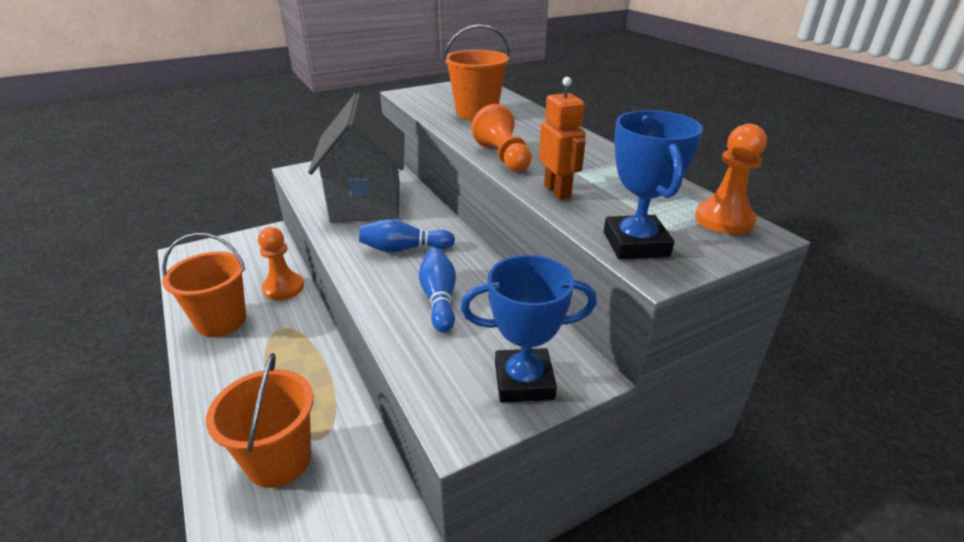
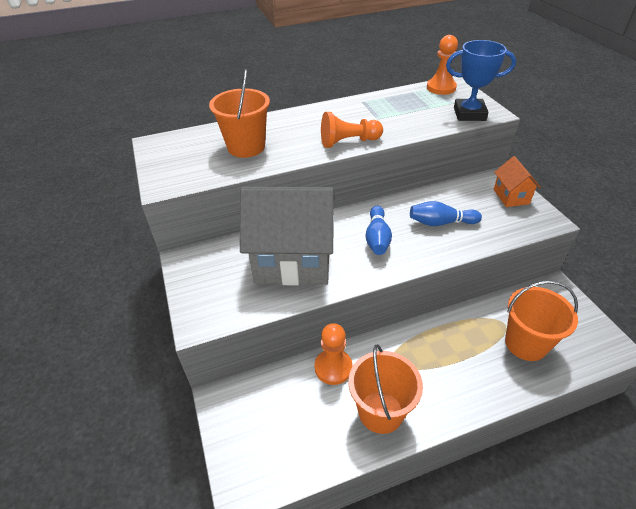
camera: 80 degrees left, 10 degrees up
(524, 381) = (511, 196): blue trophy -> orange house
(557, 191) = (407, 128): orange robot -> none

